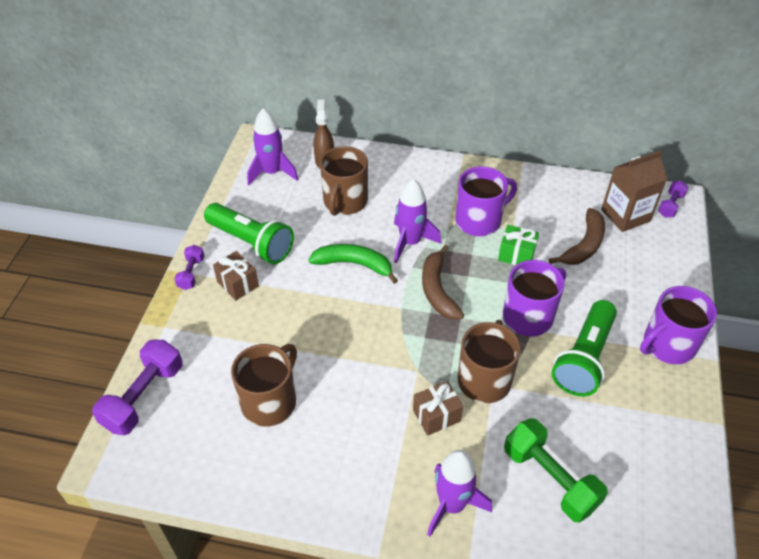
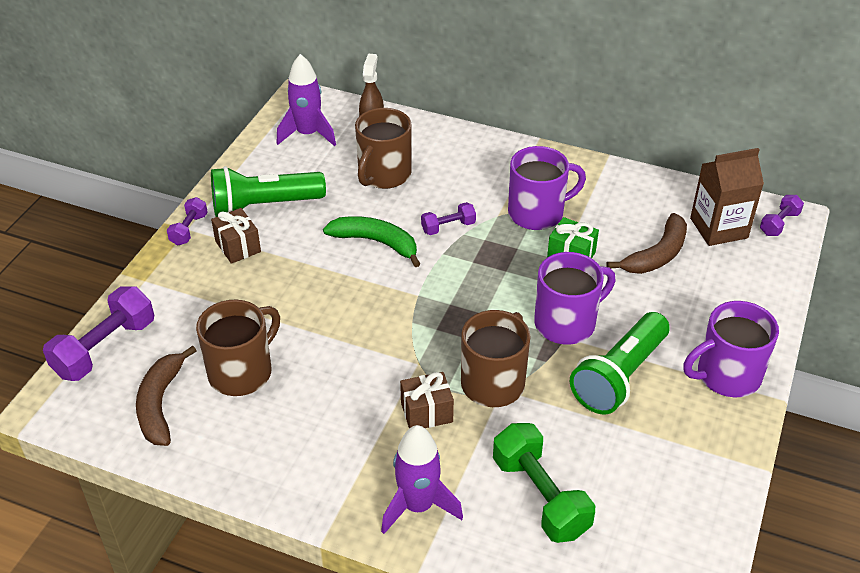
camera: 10 degrees right, 5 degrees down
(251, 243) = (264, 206): green flashlight -> green flashlight turned 120 degrees clockwise
(410, 242) = (448, 227): purple rocket -> purple dumbbell
(437, 290) = (466, 281): brown banana -> brown banana (160, 403)

